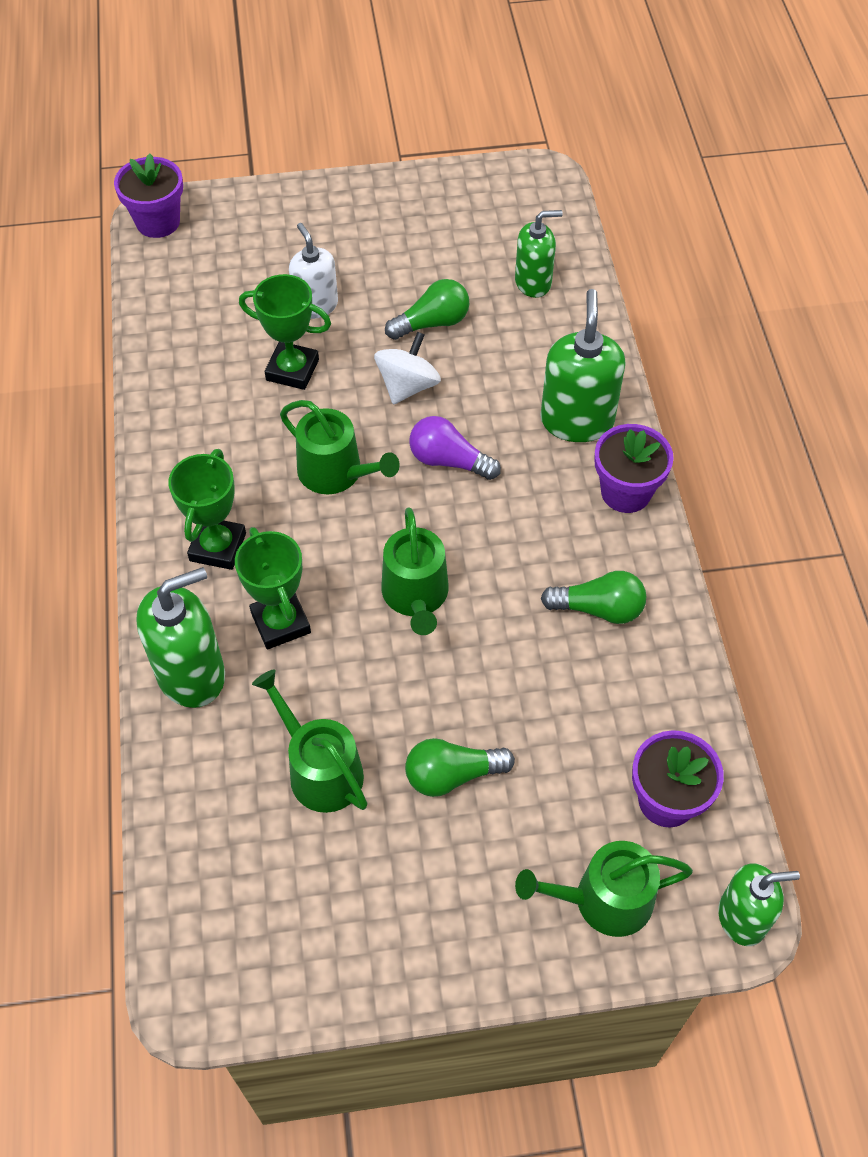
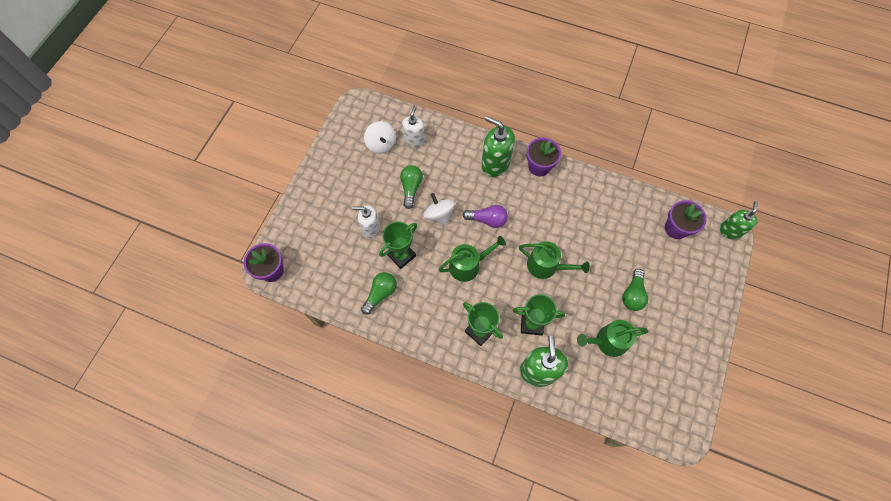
camera: 60 degrees left, 10 degrees up
(449, 461) = (487, 220): purple light bulb -> purple light bulb turned 135 degrees counterclockwise
(488, 243) = (381, 144): none -> white spinning top
(533, 282) = (414, 140): green soap dispenser -> white soap dispenser
(598, 609) = (586, 205): green light bulb -> green light bulb (380, 294)
(603, 900) = (705, 270): green watering can -> none

